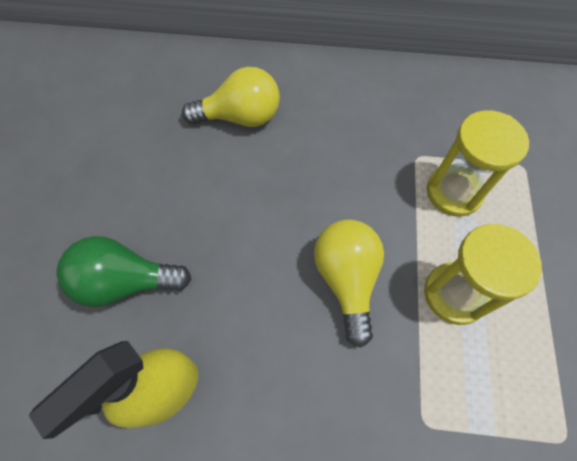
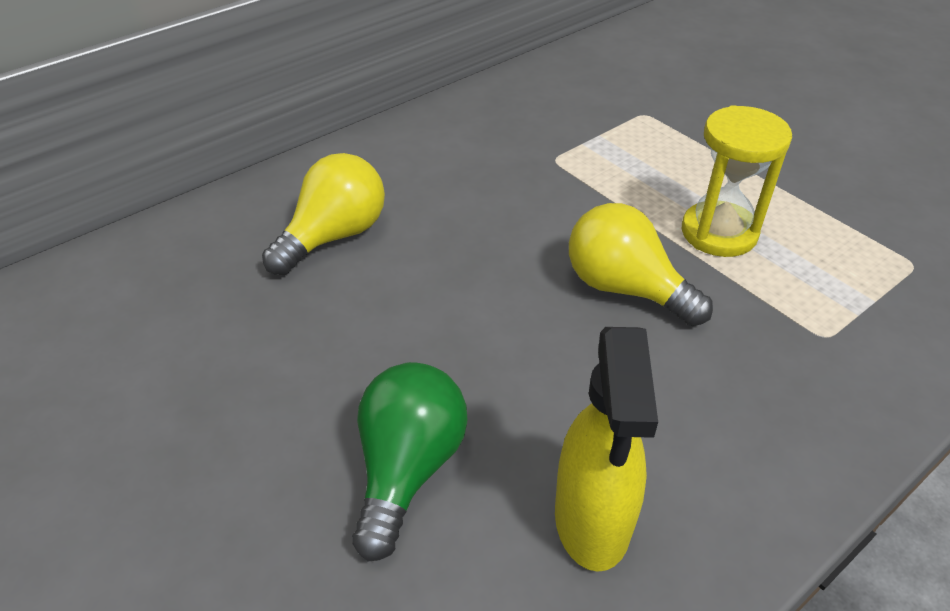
camera: 45 degrees left, 20 degrees down
(126, 281) = (408, 468): green light bulb -> green light bulb turned 150 degrees clockwise
(453, 192) = (619, 165): yellow hourglass -> none

